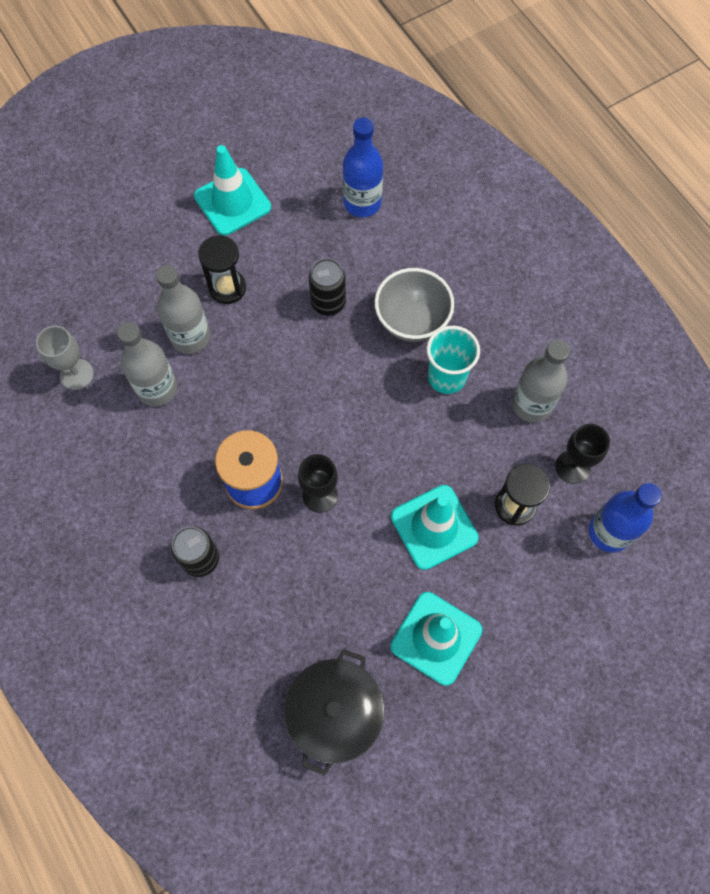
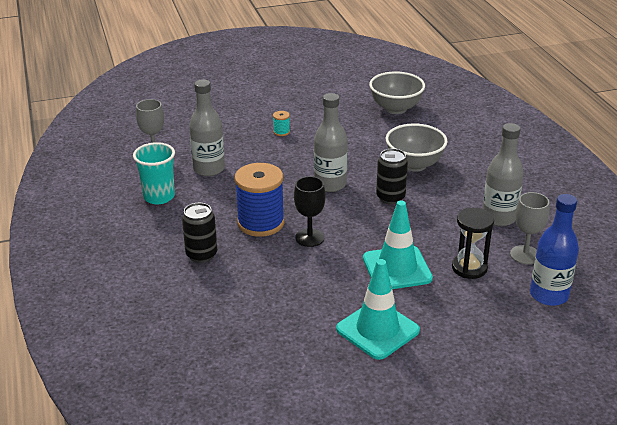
camera: 15 degrees right, 35 degrees down
(190, 337) = (244, 149): grey bottle -> grey bottle (330, 184)
(227, 288) = (281, 132): black hourglass -> turquoise spool
(232, 202) = (301, 97): turquoise traffic cone -> none
(328, 303) = (353, 148): black can -> black can (390, 198)
(335, 713) = (274, 358): black pot -> none
(362, 203) = (395, 108): blue bottle -> grey bowl
(447, 377) = (433, 194): turquoise cup -> turquoise cup (159, 197)
(572, 467) = (525, 255): black goblet -> grey goblet

